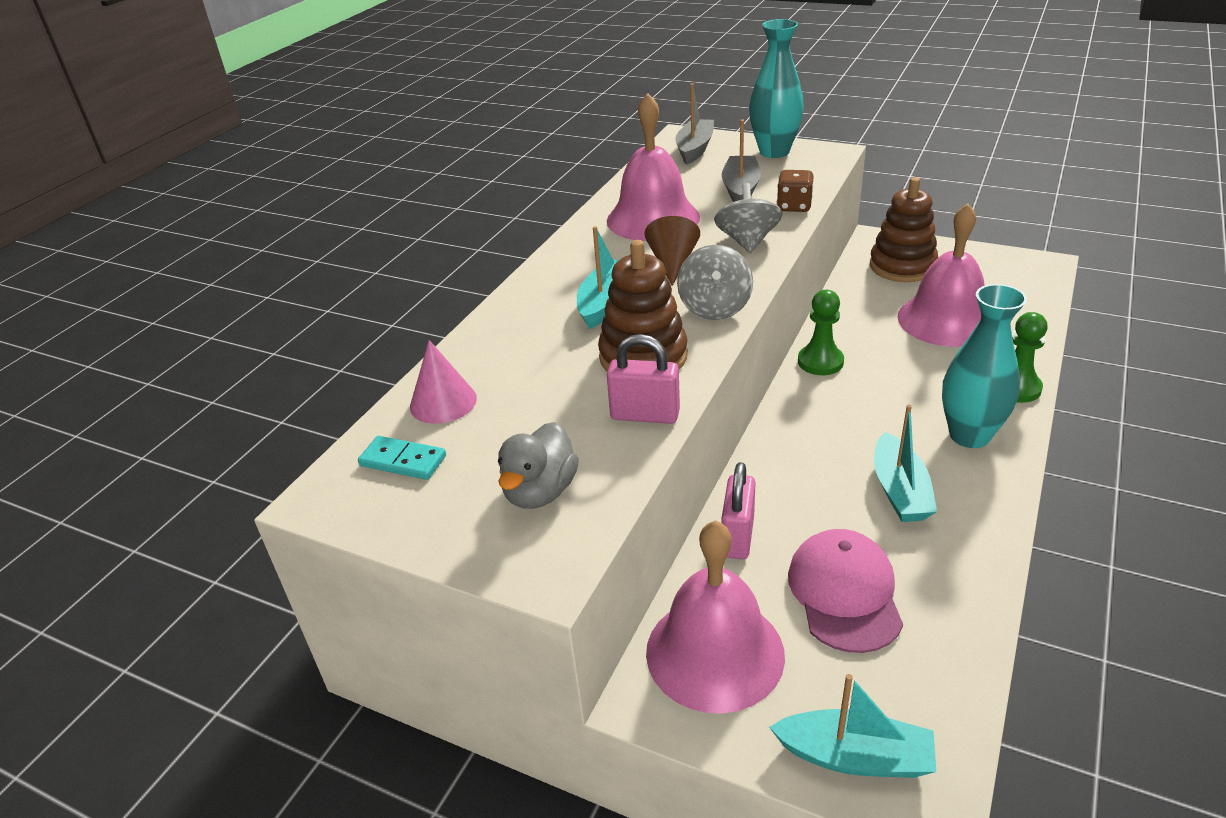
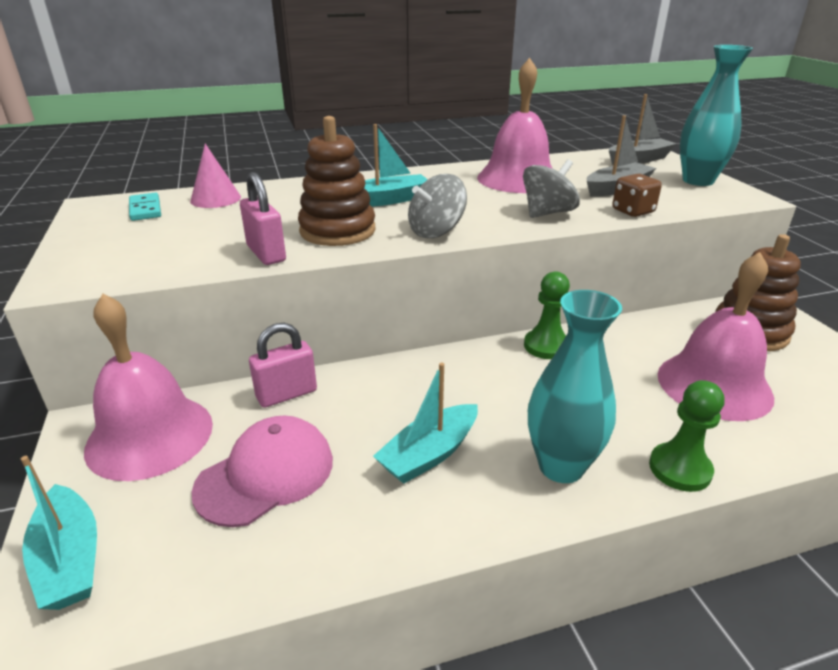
camera: 45 degrees right, 5 degrees down
(540, 492) = (145, 252): grey duck -> none
(672, 263) = (471, 201): brown cone -> none

